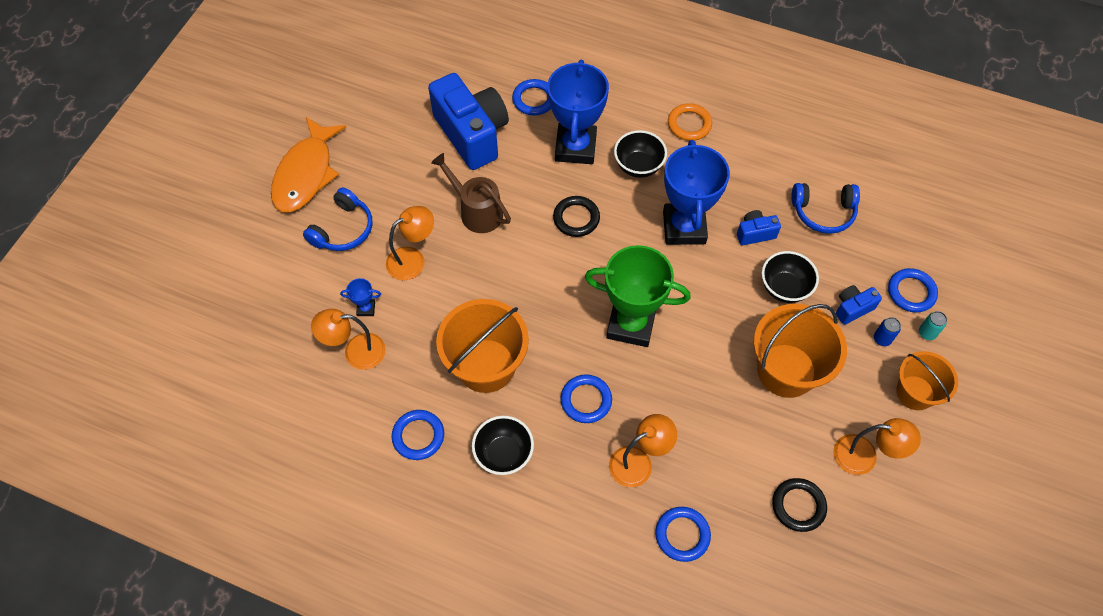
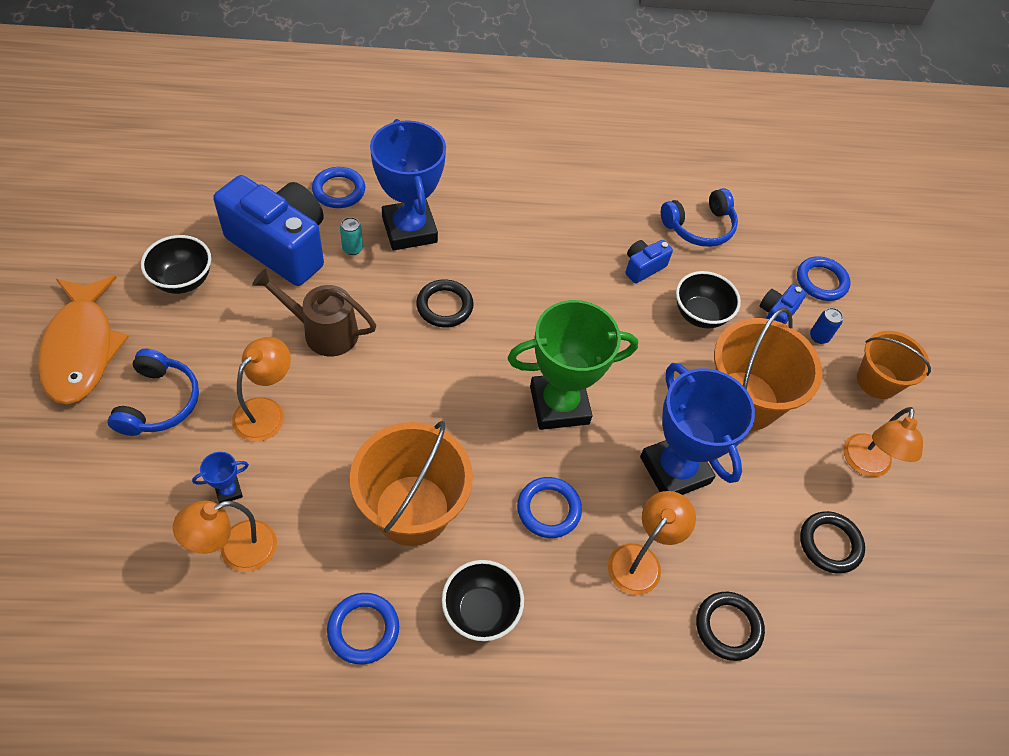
camera: 30 degrees left, 5 degrees down
(638, 166) = (488, 231): black bowl -> black bowl (183, 280)
(682, 535) = (728, 627): blue ring -> black ring
(684, 227) = (567, 282): blue trophy -> blue trophy (674, 470)
(689, 124) = (522, 174): orange ring -> none
(864, 456) = (865, 465): orange lamp -> orange lamp turned 120 degrees clockwise
(926, 333) = (856, 317): turquoise can -> turquoise can (352, 248)

